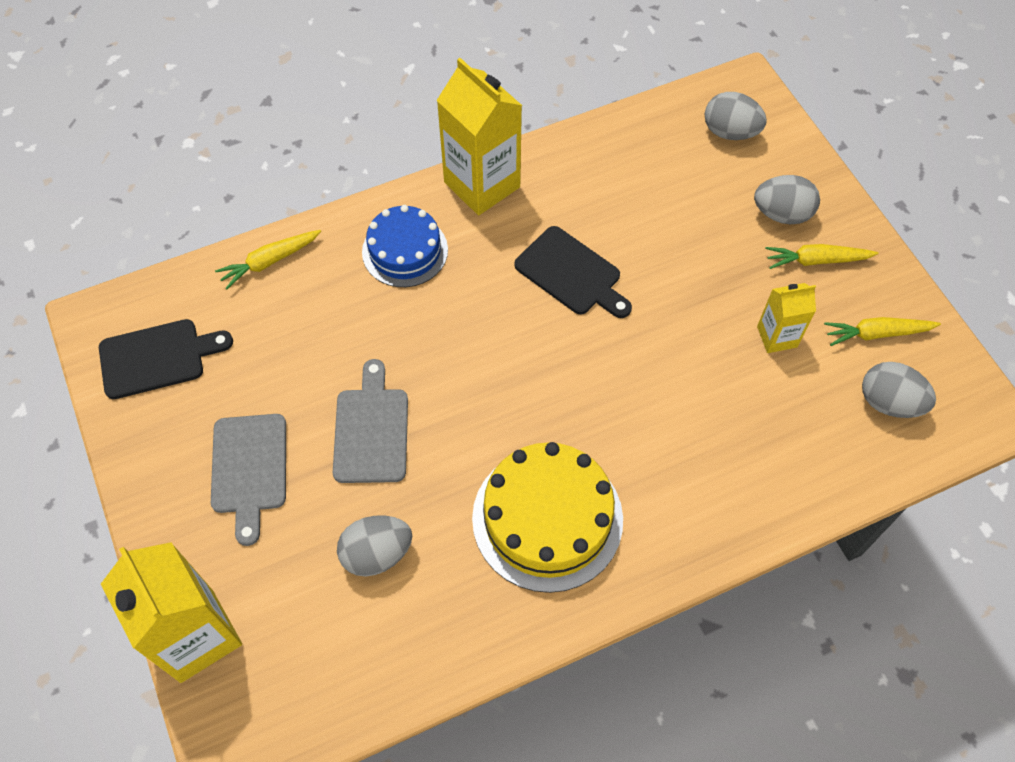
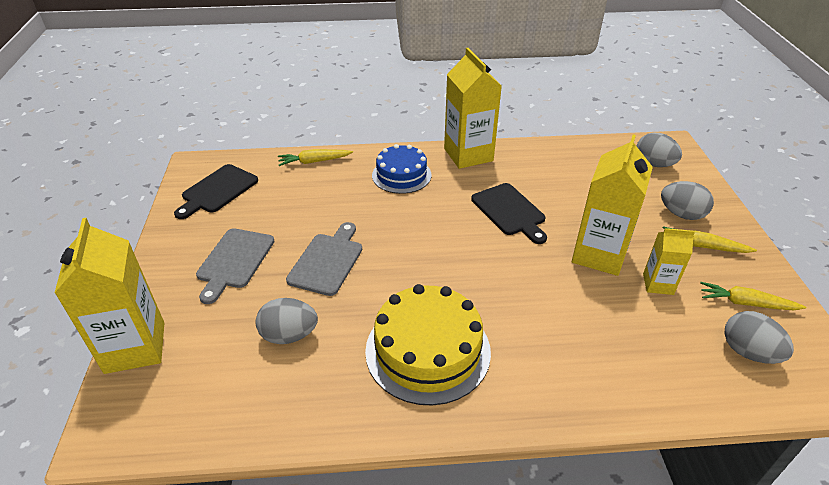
camera: 20 degrees right, 20 degrees down
(157, 358) = (217, 190): black cutting board -> black cutting board turned 120 degrees clockwise
(699, 312) = (599, 254): none -> yellow carton

